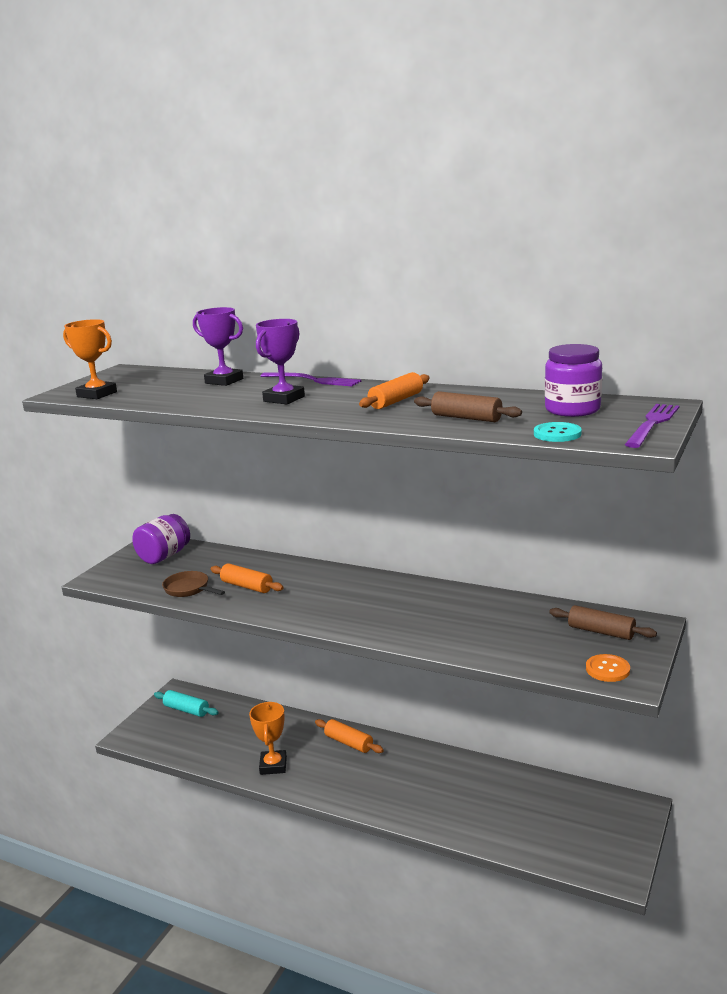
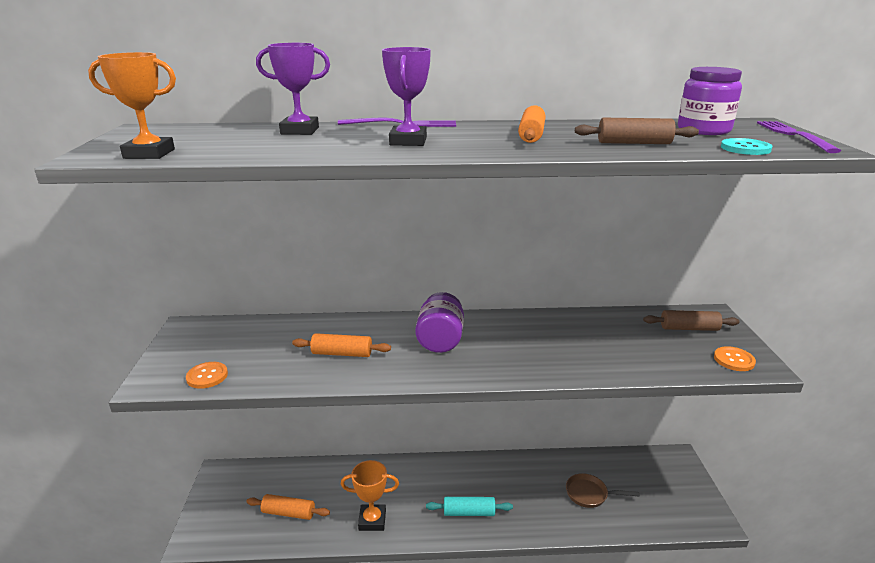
camera: 30 degrees left, 5 degrees up
(135, 582) = (207, 376): none -> orange button
(164, 556) = (215, 339): purple jar -> purple jar (440, 340)
(186, 710) = (242, 489): turquoise rolling pin -> turquoise rolling pin (469, 512)
(189, 589) = (280, 370): brown pan -> brown pan (590, 494)
(273, 765) = (372, 520): orange trophy -> orange trophy turned 60 degrees counterclockwise
(349, 743) = (424, 474): orange rolling pin -> orange rolling pin (288, 513)

